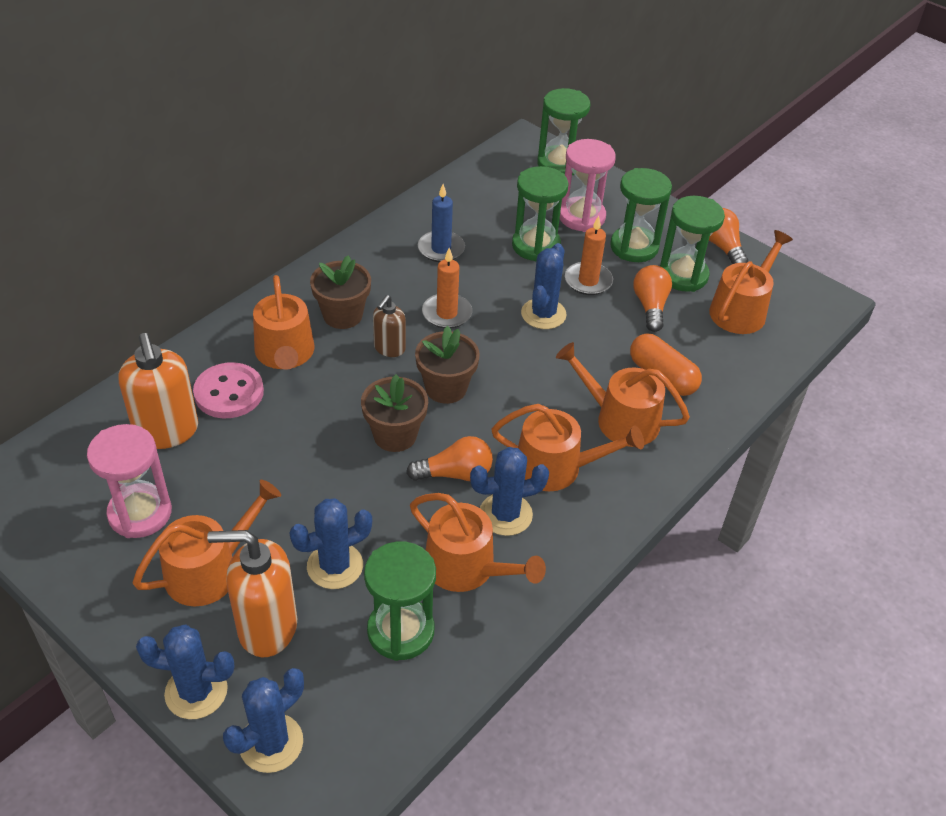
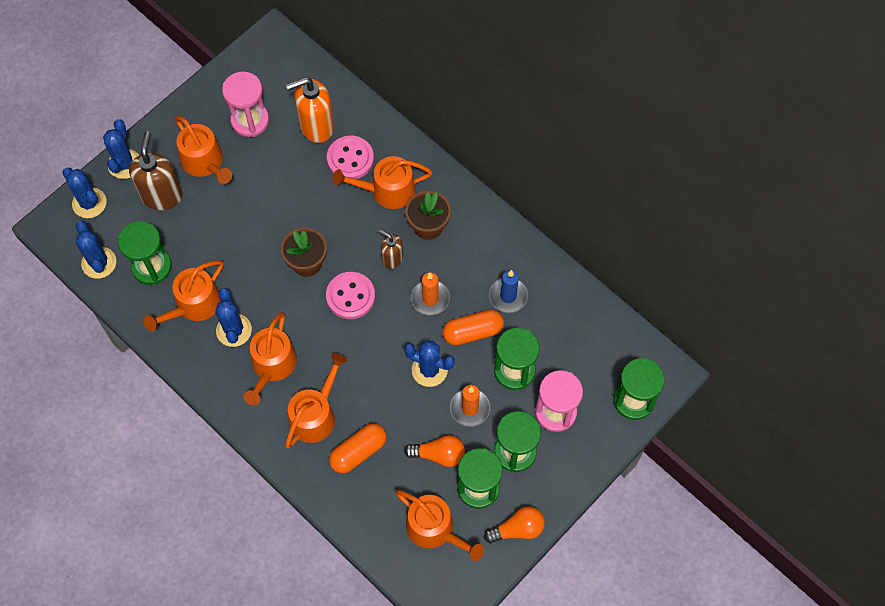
camera: 95 degrees right, 20 degrees up
(267, 627) = (162, 195): orange soap dispenser -> brown soap dispenser
(335, 566) = (201, 229): blue cactus -> blue cactus (99, 263)
(446, 388) = (350, 296): brown flower pot -> pink button
(455, 474) = (270, 300): orange light bulb -> none
(489, 278) = (472, 332): none -> orange capsule

